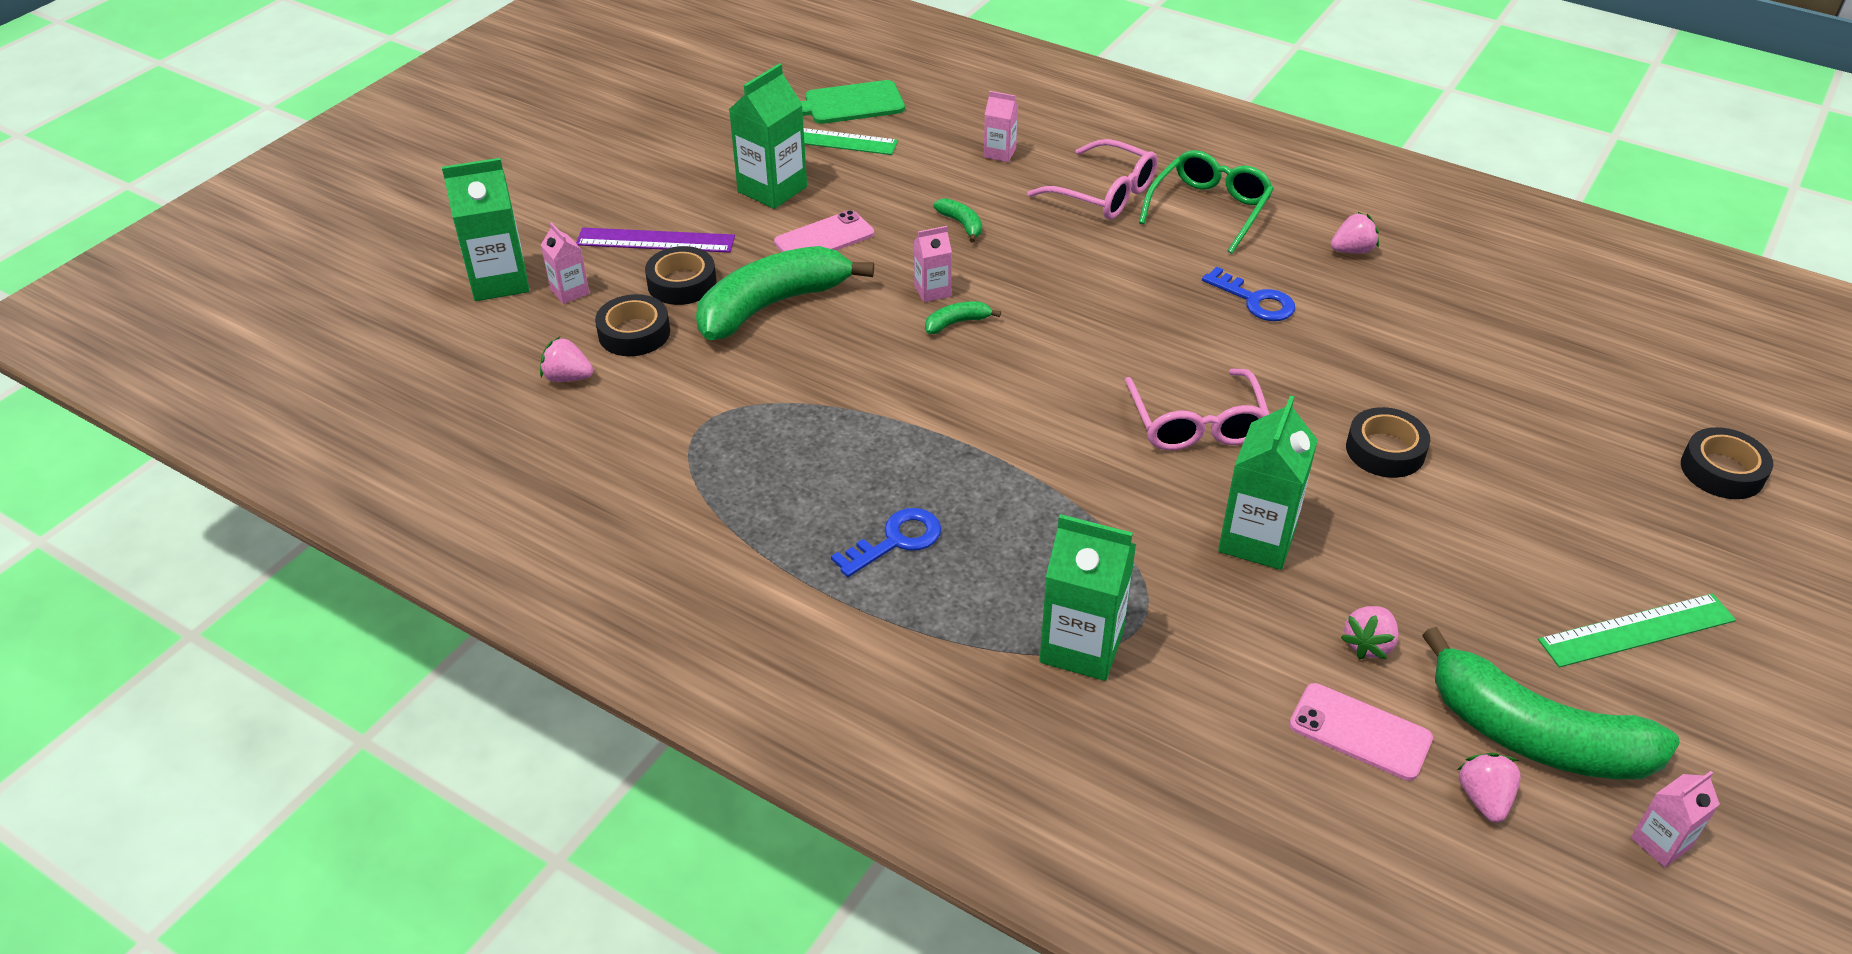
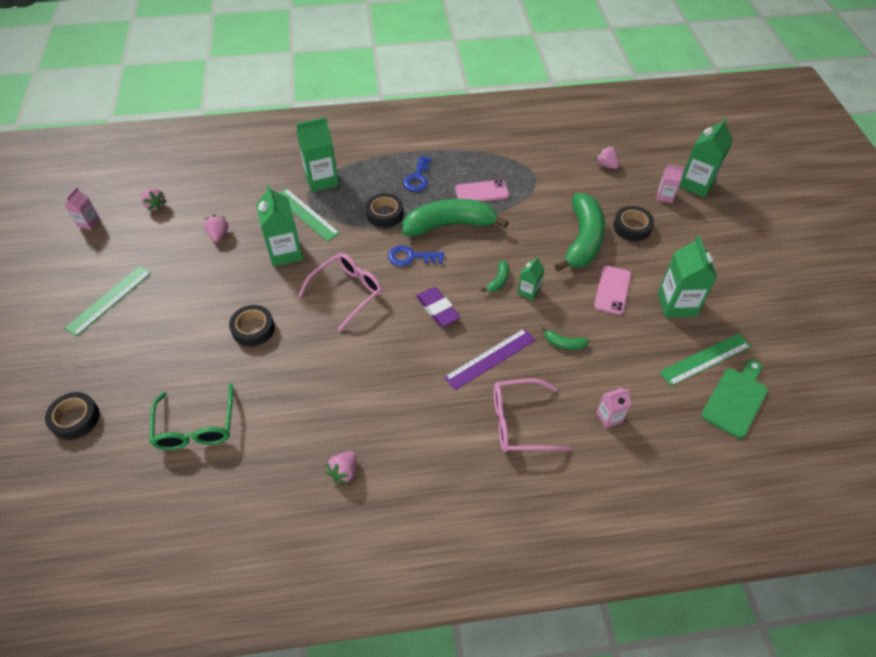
camera: 140 degrees right, 10 degrees up
(568, 377) = (606, 165): pink strawberry -> pink strawberry turned 105 degrees counterclockwise
(634, 333) = (613, 195): black tape -> black tape (384, 214)
(655, 240) = (676, 240): purple ruler -> purple ruler (490, 358)
(932, 291) = (528, 291): pink carton -> green carton
(1081, 335) = (437, 309): none -> purple eraser
(1168, 590) = (306, 214): none -> green ruler
(1196, 424) = (347, 292): pink glasses -> pink glasses turned 90 degrees clockwise
(1209, 209) = (451, 451): green glasses -> green glasses (196, 427)
(1255, 300) = (372, 389): blue key -> blue key (411, 257)
(1360, 732) = (208, 204): pink phone -> pink phone (481, 192)
(1535, 736) = (142, 235): green banana -> green banana (449, 225)

